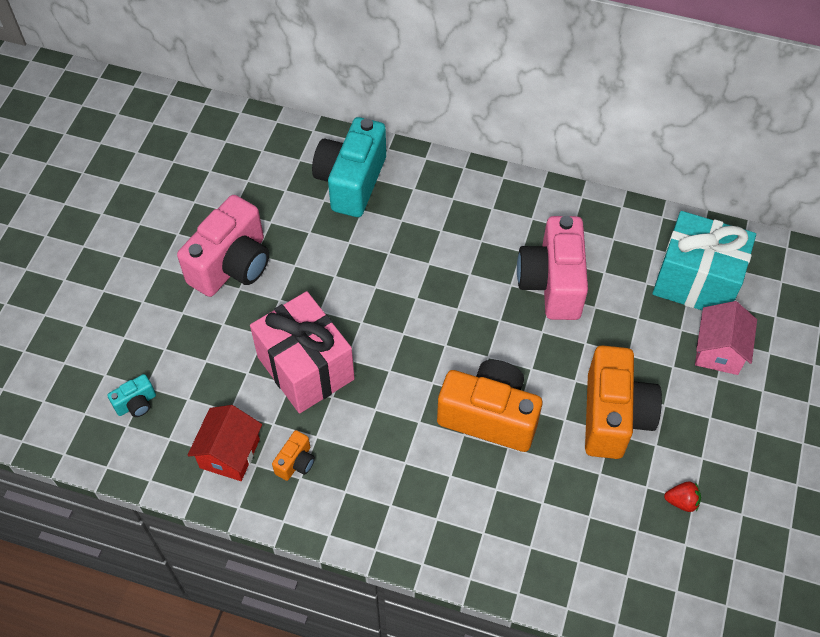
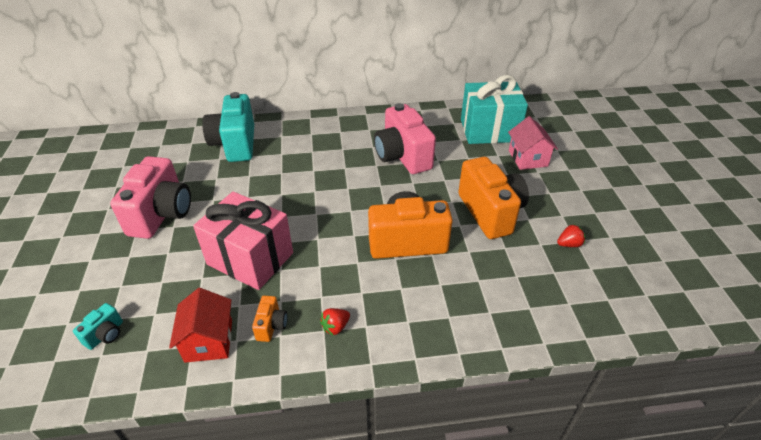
camera: 25 degrees left, 15 degrees down
(359, 492) = (335, 327): none -> red strawberry

